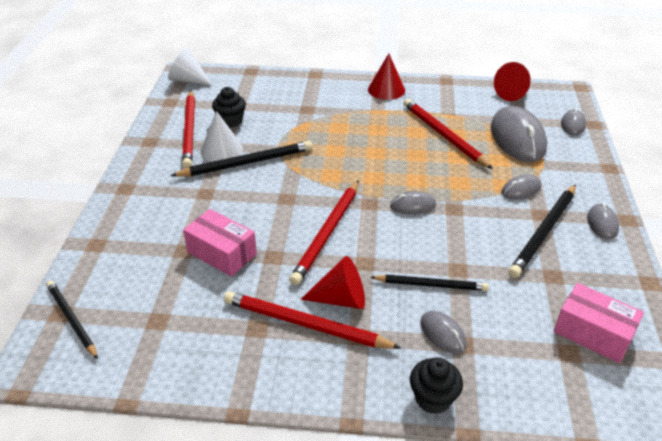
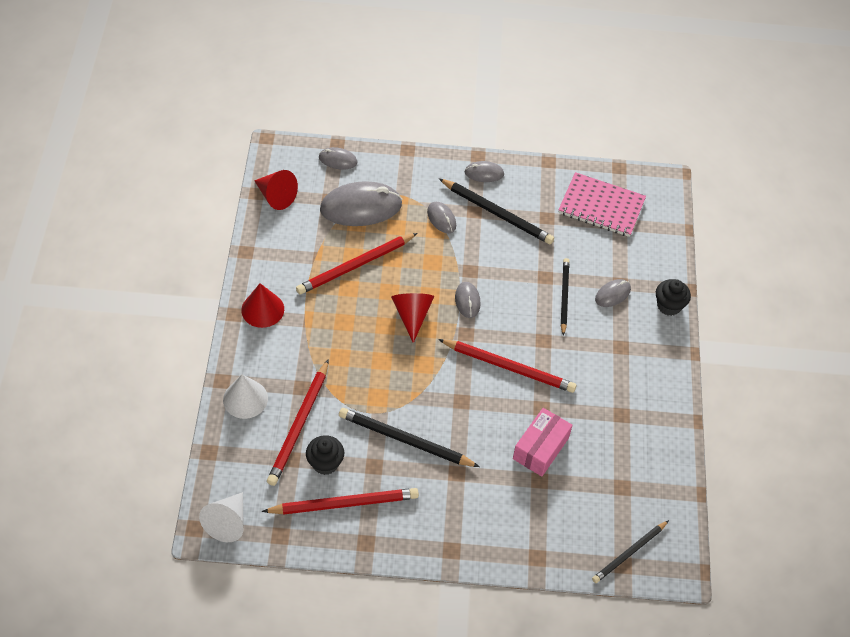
camera: 95 degrees left, 15 degrees up
(221, 150) = (381, 466): white cone -> white cone (245, 399)
(246, 163) = (405, 440): black pencil -> black pencil turned 45 degrees counterclockwise
(305, 324) = (614, 381): red pencil -> red pencil (299, 425)
(341, 299) = (585, 357): red cone -> red cone (412, 315)
(593, 333) = (601, 206): pink box -> pink notebook

